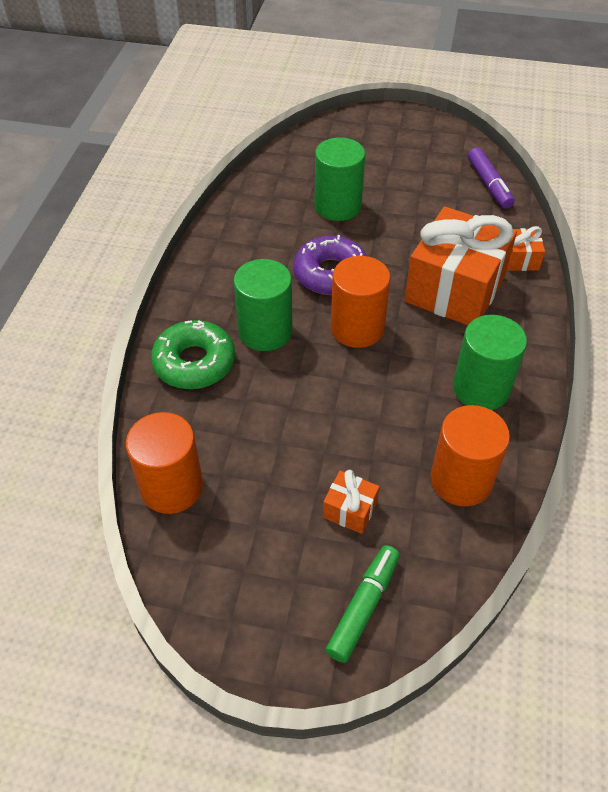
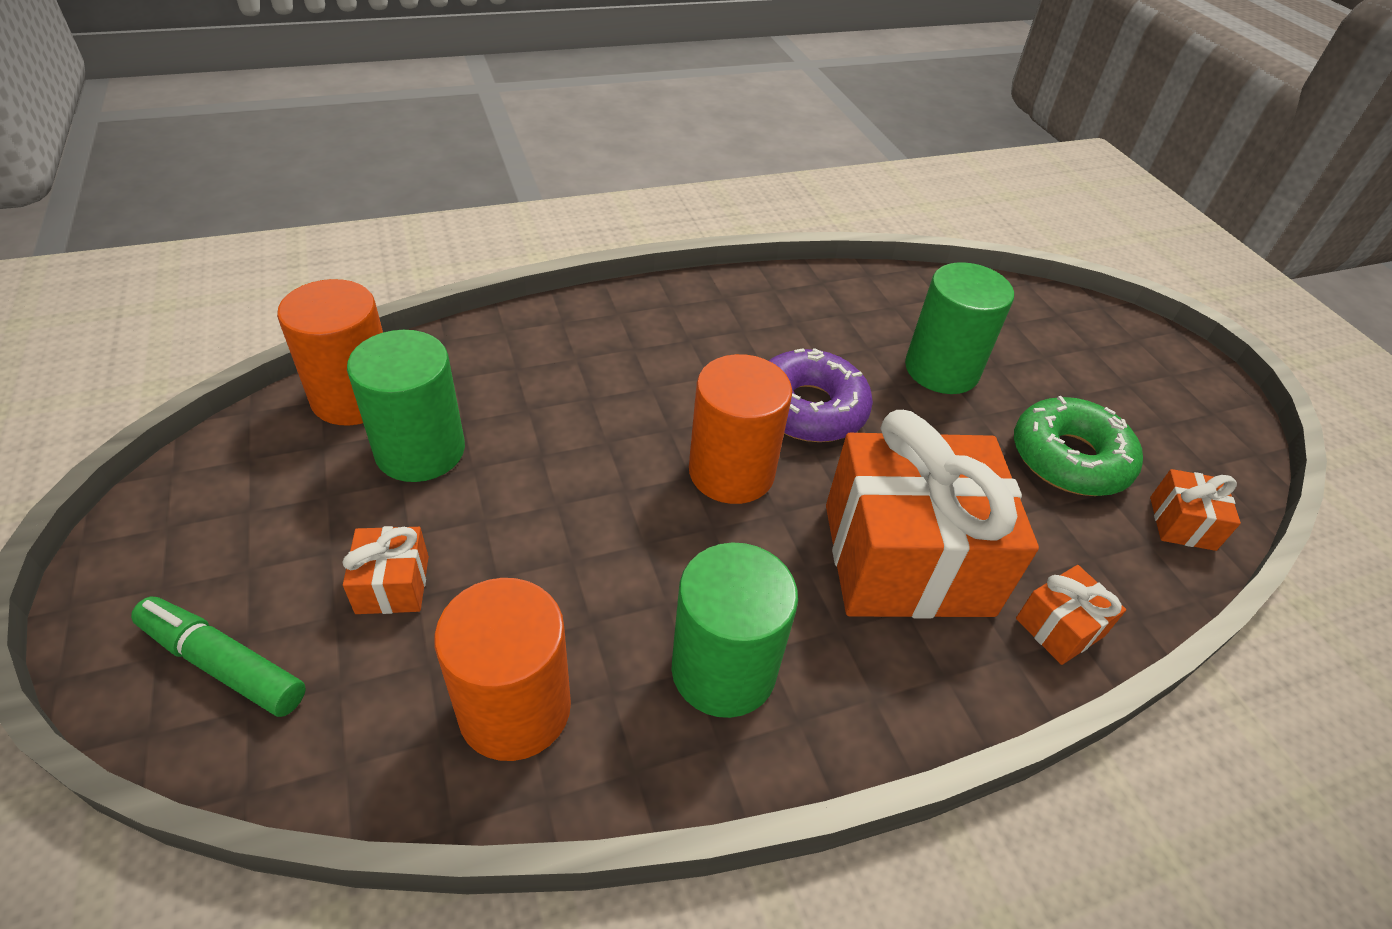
camera: 55 degrees right, 5 degrees down
(194, 363) = (558, 344): green donut -> green donut (1069, 459)
(265, 331) = (654, 385): green cylinder -> green cylinder (420, 450)
(363, 607) = (223, 664): green marker -> green marker turned 150 degrees counterclockwise
(489, 184) = (1182, 523): purple marker -> orange gift

